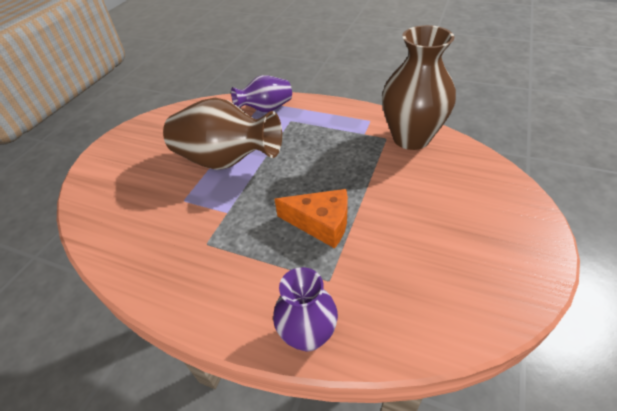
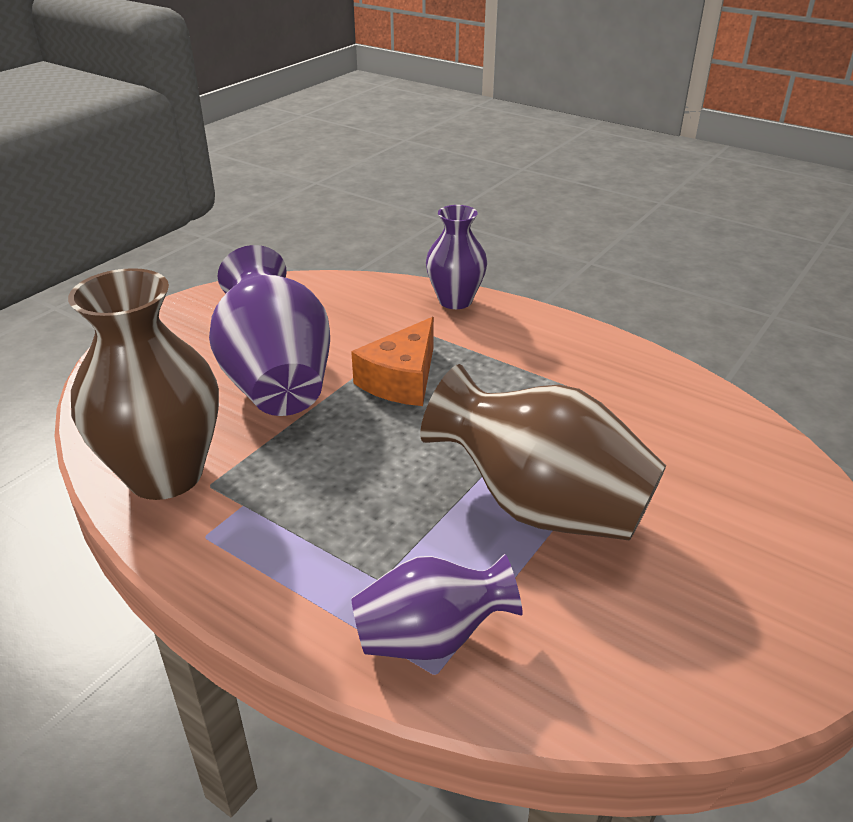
camera: 170 degrees left, 10 degrees down
(321, 223) = (401, 379): orange cheese -> orange cheese turned 90 degrees counterclockwise
(403, 205) = (276, 379): none -> purple vase

